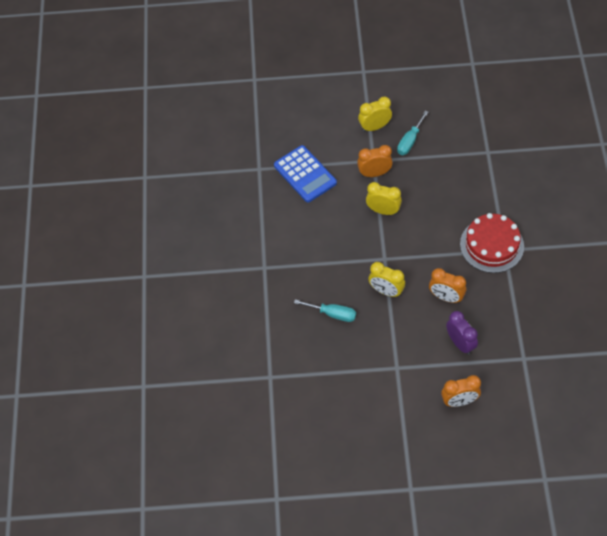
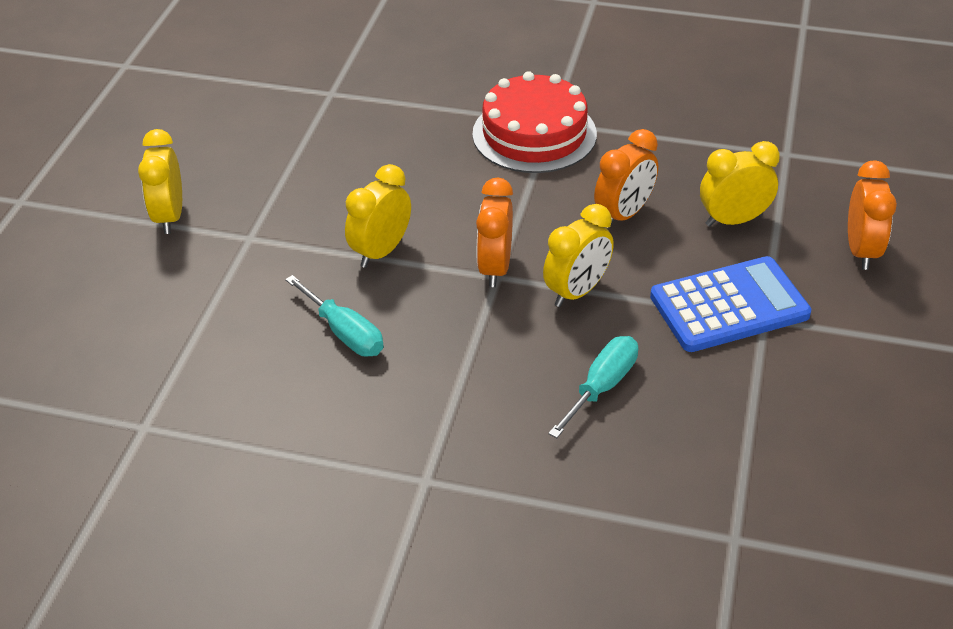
camera: 75 degrees left, 15 degrees down
(305, 174) = (213, 349): blue calculator -> blue calculator (729, 306)
(374, 173) = (283, 243): orange clock -> orange clock (495, 268)
(410, 141) = (239, 178): turquoise screwdriver -> turquoise screwdriver (344, 333)
(460, 343) = (733, 220): purple clock -> yellow clock

